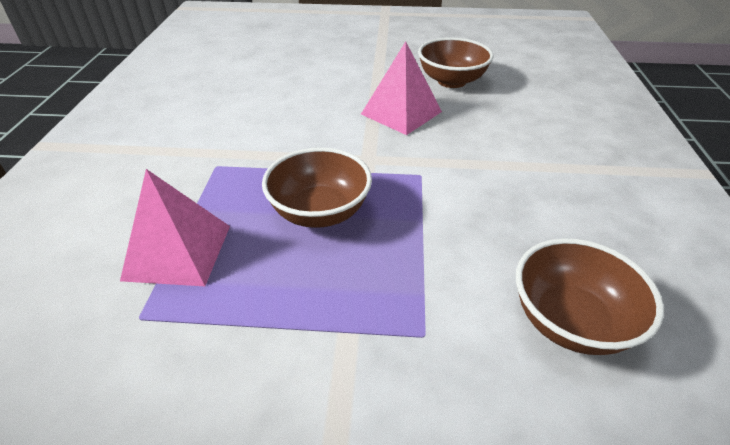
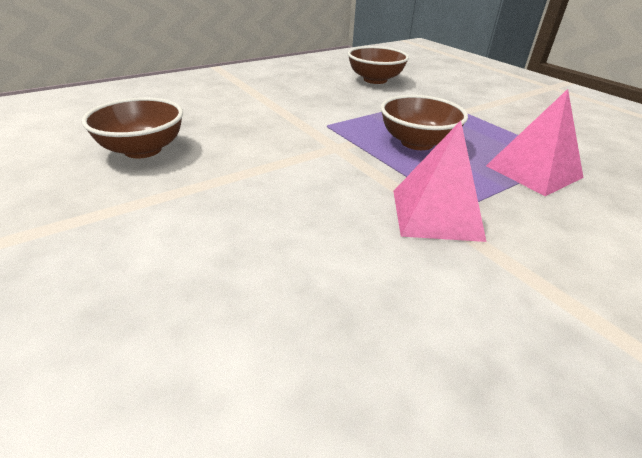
camera: 130 degrees left, 5 degrees down
(401, 113) = (244, 155): pink pyramid -> pink pyramid (436, 214)

